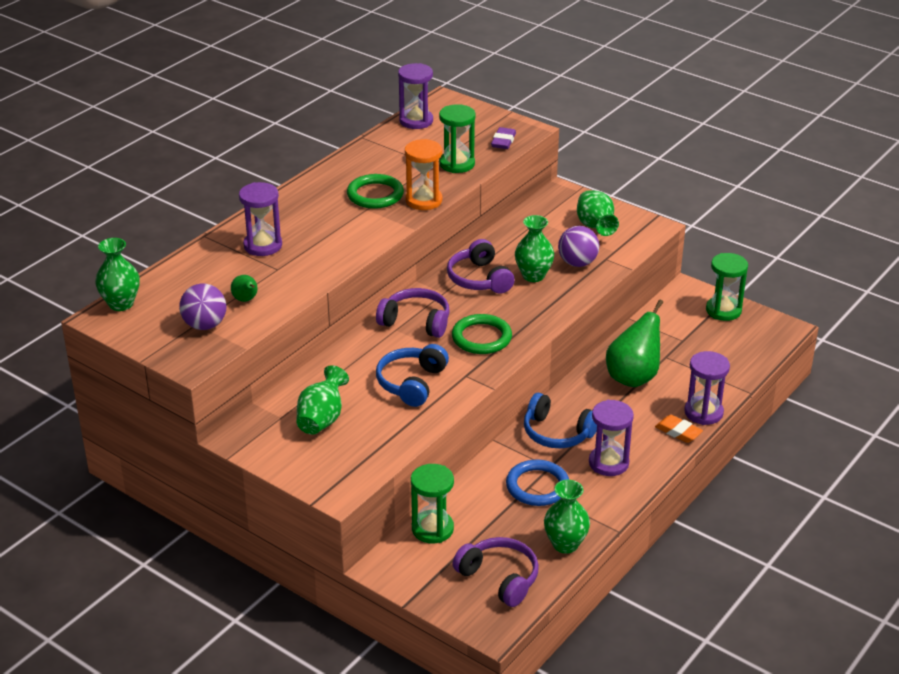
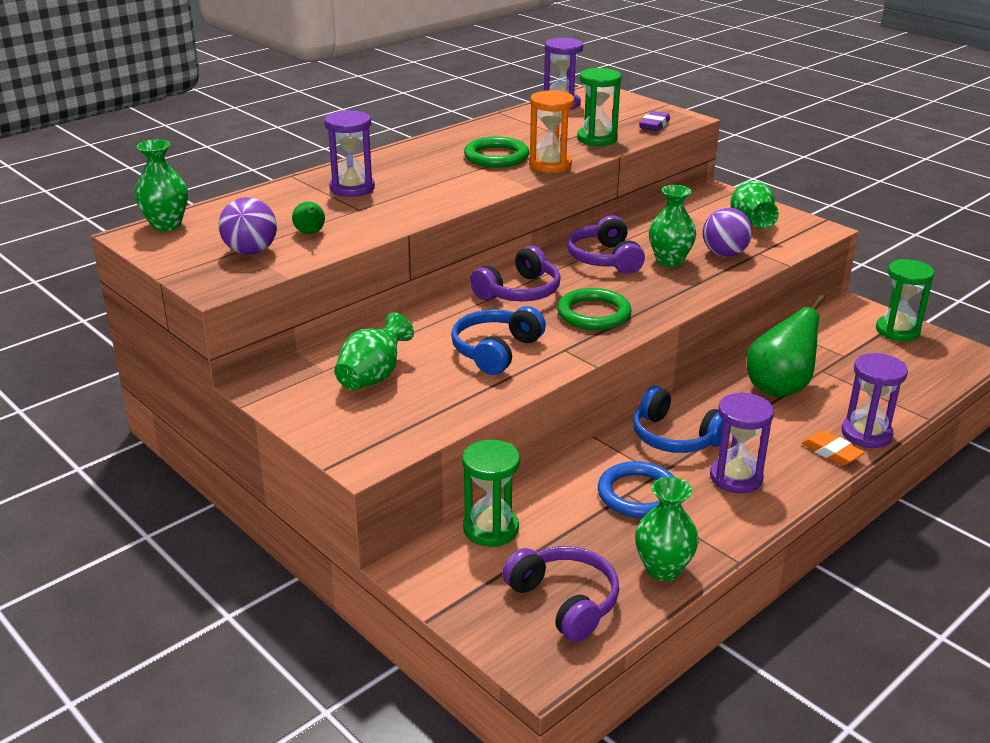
camera: 10 degrees right, 5 degrees down
(416, 322) = (519, 292): purple headphones -> purple headphones turned 105 degrees clockwise

